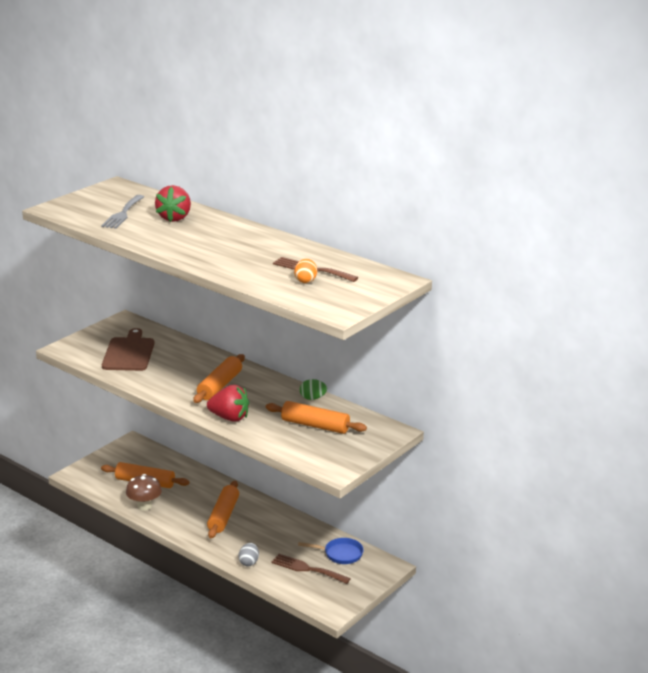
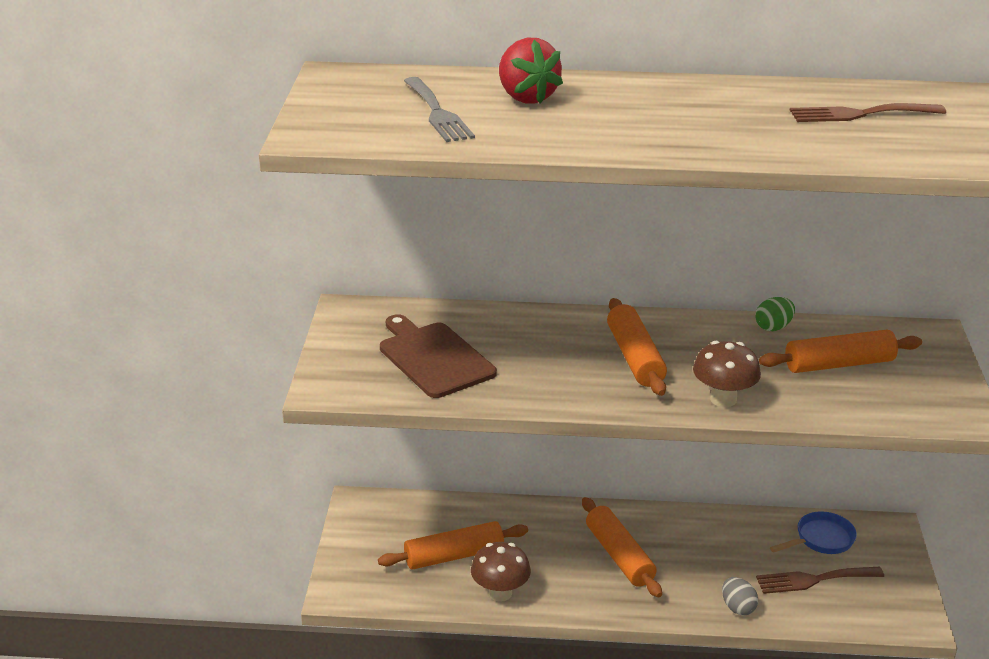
camera: 35 degrees left, 5 degrees up
(229, 418) = (723, 399): red strawberry -> brown mushroom
(305, 281) = (888, 131): orange egg -> none

